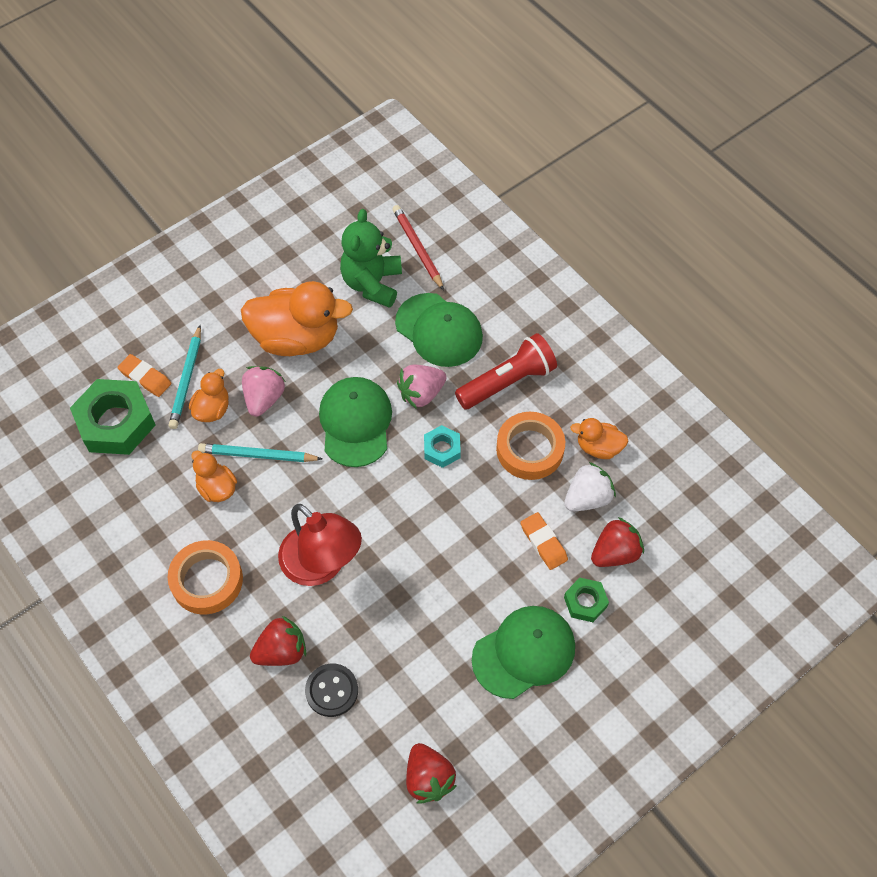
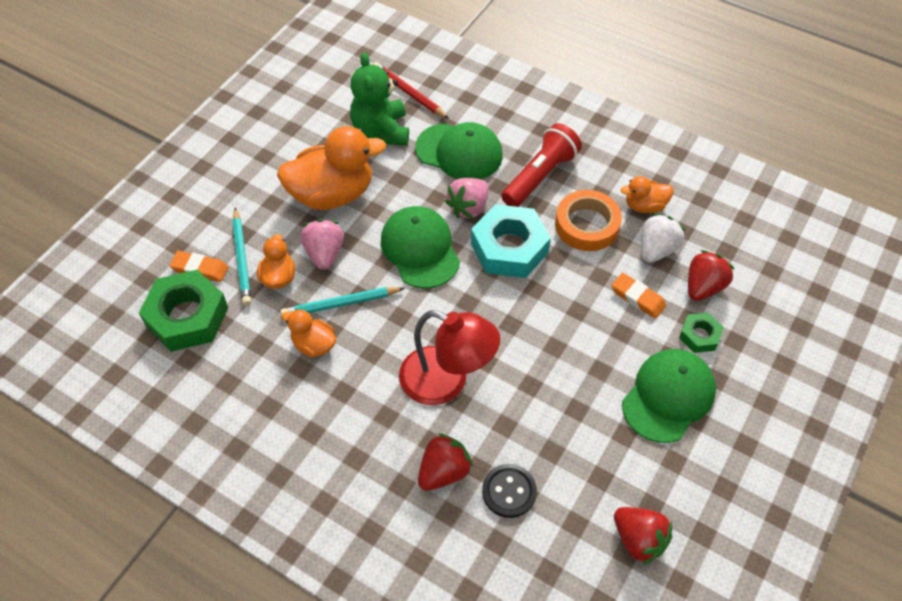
camera: 20 degrees left, 5 degrees down
(207, 580) = (341, 431): orange tape -> none
(442, 449) = (509, 248): turquoise nut -> turquoise nut, size x1.97

